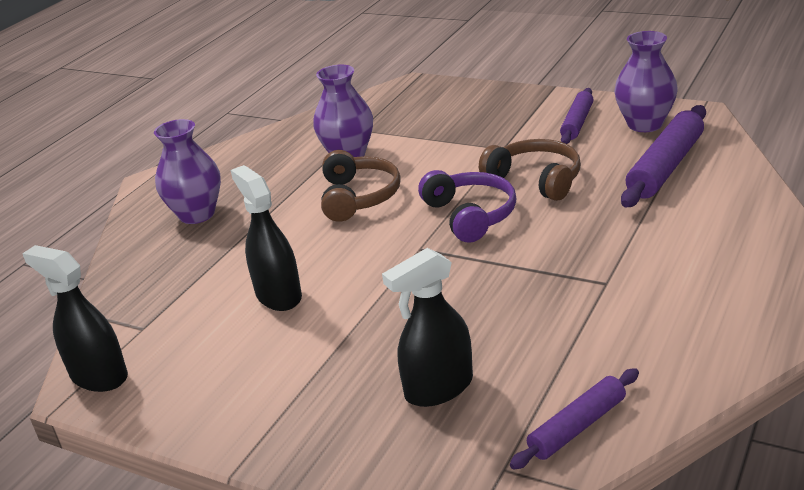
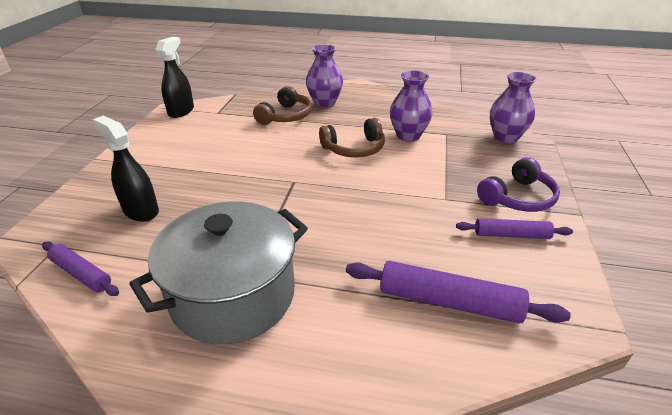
camera: 70 degrees right, 5 degrees up
(278, 295) = (242, 142): black spray bottle -> none
(470, 215) = (338, 196): purple headphones -> purple headphones (518, 197)
(535, 180) = (399, 221): brown headphones -> brown headphones (285, 116)
(639, 292) = (233, 295): none -> grey pot
(645, 124) = (533, 281): purple vase -> purple vase (505, 137)

